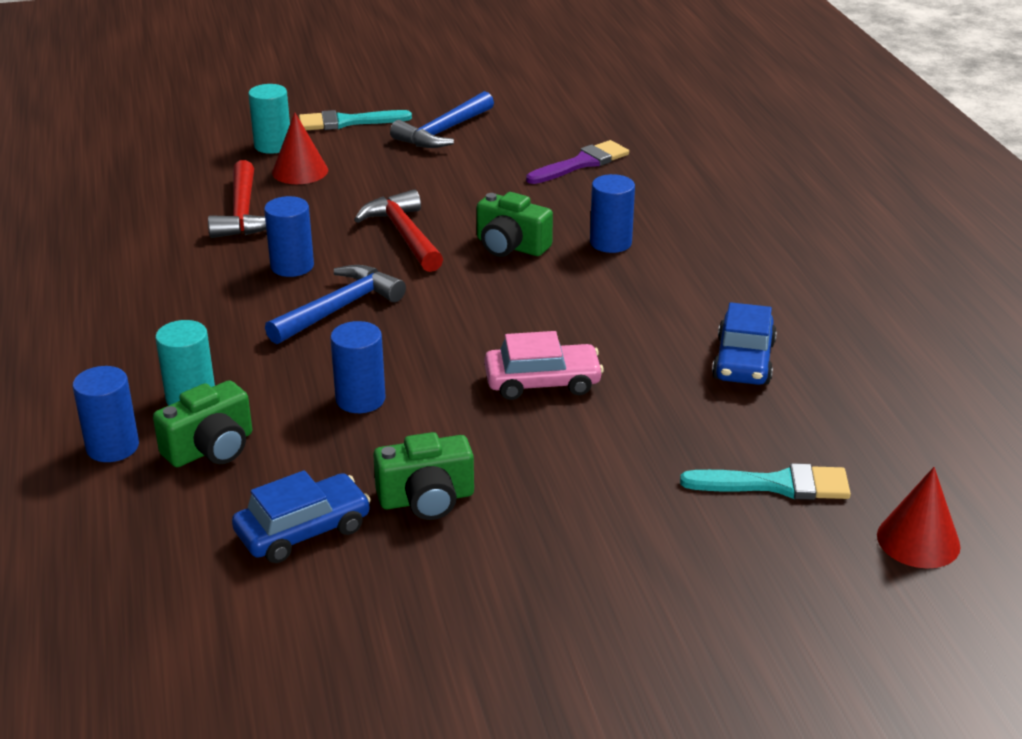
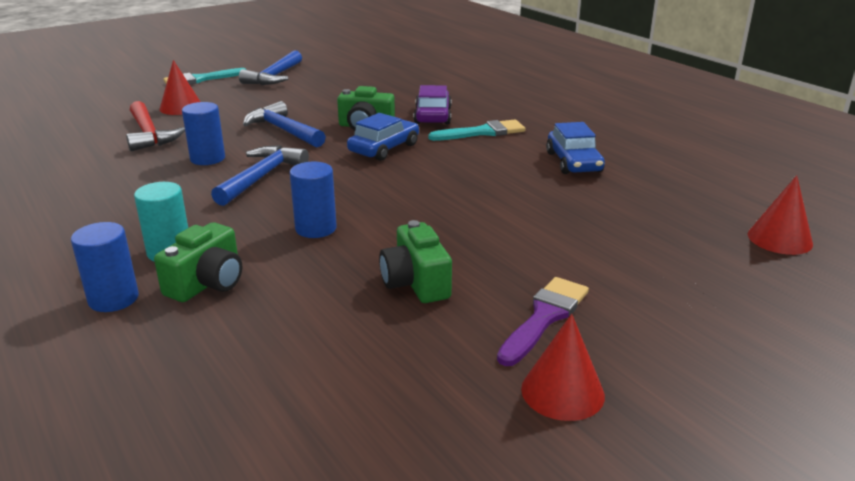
camera: 20 degrees left, 5 degrees down
(273, 145) = (151, 97): turquoise cylinder -> none
(303, 530) = (327, 325): blue car -> blue car (384, 148)
(404, 234) = (283, 130): red hammer -> blue hammer
(426, 499) = (416, 283): green camera -> green camera turned 105 degrees clockwise
(493, 667) = (562, 392): none -> red cone
(542, 382) = (447, 195): pink car -> none
(582, 163) = (381, 81): purple brush -> purple brush (544, 317)
(610, 243) = (432, 116): blue cylinder -> purple car
(776, 485) = (659, 225): turquoise brush -> turquoise brush (482, 132)

